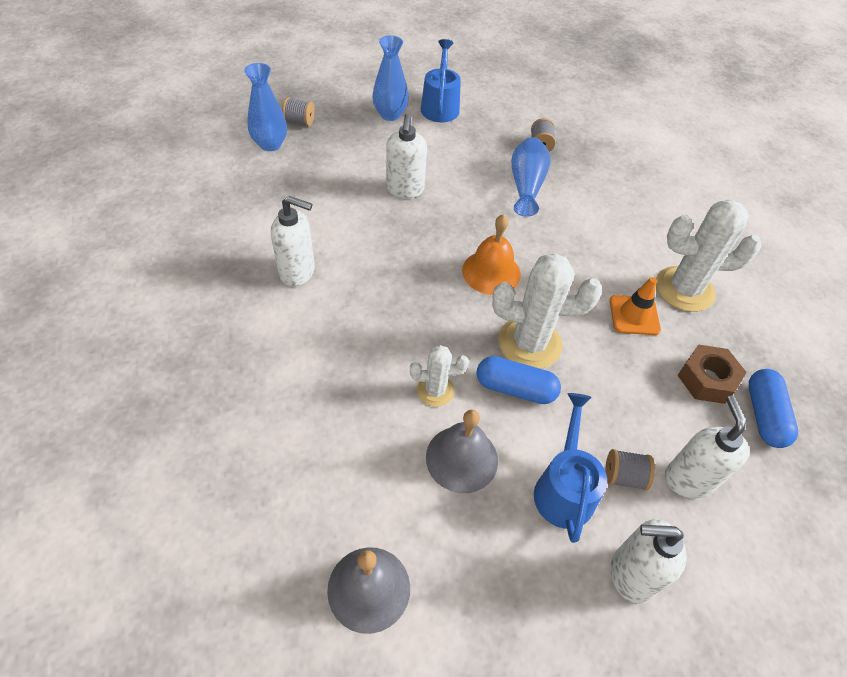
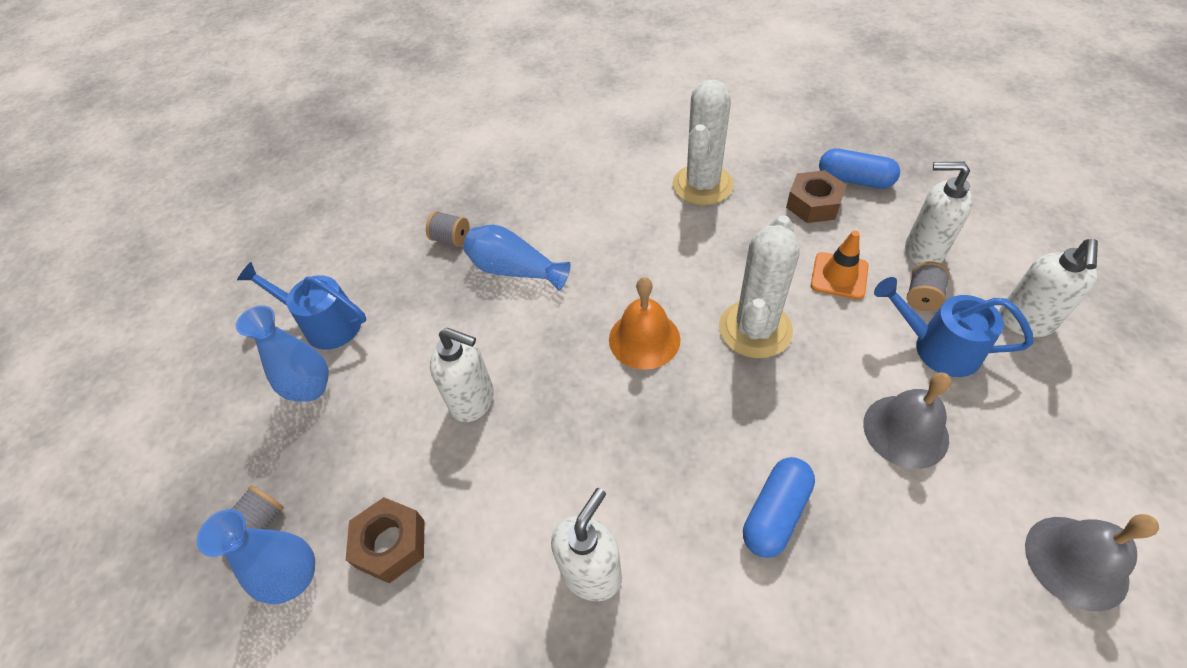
camera: 65 degrees left, 0 degrees up
(297, 177) = (391, 544): none -> brown nut
(435, 390) = (813, 437): white cactus -> none
(515, 388) = (814, 358): blue capsule -> blue capsule (775, 513)
(634, 315) = (729, 232): orange traffic cone -> orange traffic cone (839, 276)

